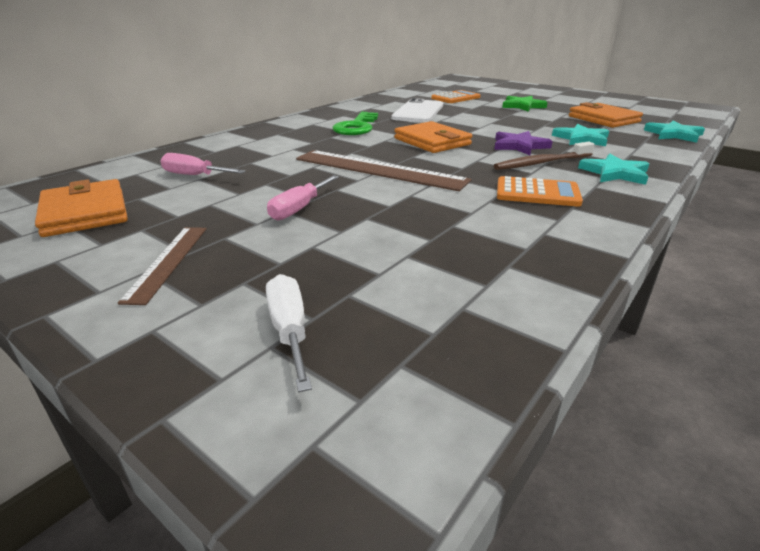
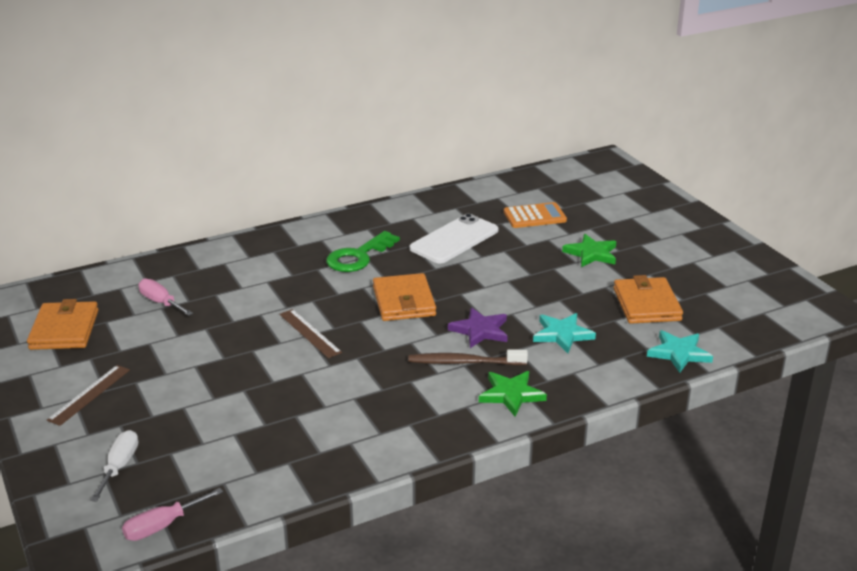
camera: 25 degrees right, 0 degrees up
(299, 209) = (205, 366): pink screwdriver -> pink screwdriver (162, 526)
(378, 169) = (310, 333): brown ruler -> brown ruler, size x0.55
(537, 193) = (404, 400): orange calculator -> none
(615, 173) = (511, 395): turquoise star -> green star

